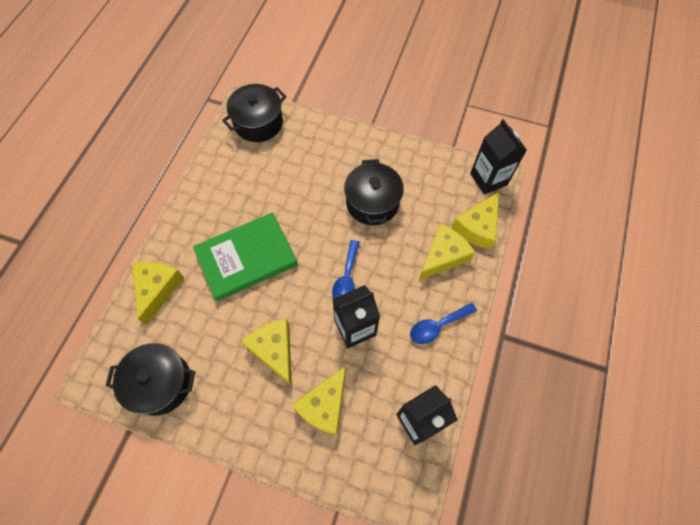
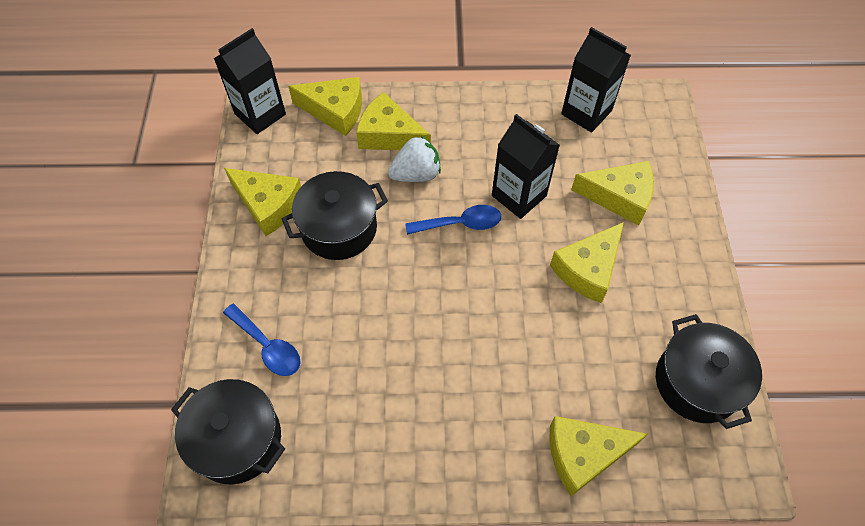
camera: 110 degrees left, 5 degrees down
(246, 258) = (484, 352): green book -> none
(400, 263) = (416, 174): none -> white strawberry
(406, 167) = (268, 205): none -> yellow cheese
(437, 326) = (478, 120): blue spoon -> blue spoon (267, 346)

